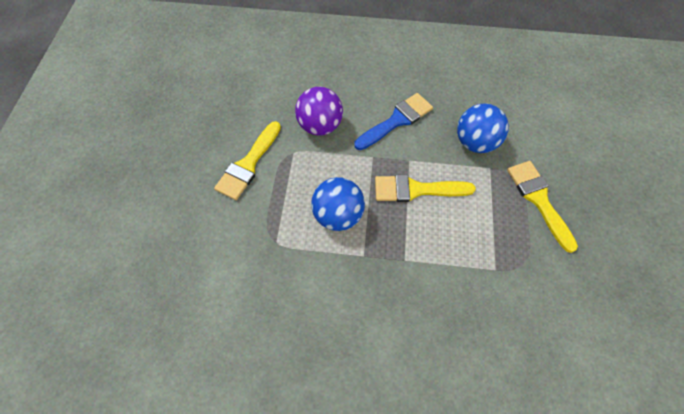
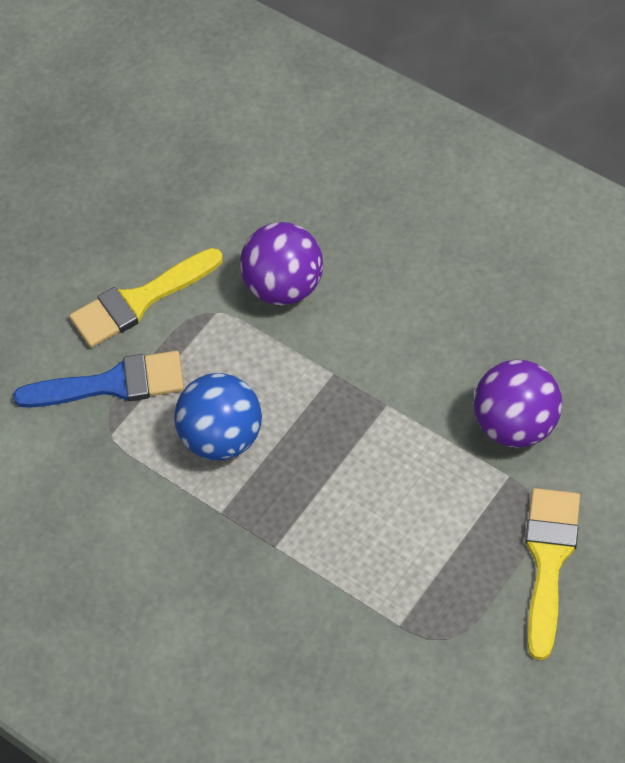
camera: 35 degrees right, 5 degrees down
(396, 120) = (412, 332): blue brush -> blue brush (112, 384)
(416, 189) = (365, 455): yellow brush -> none
(475, 142) = (516, 425): blue ball -> purple ball

